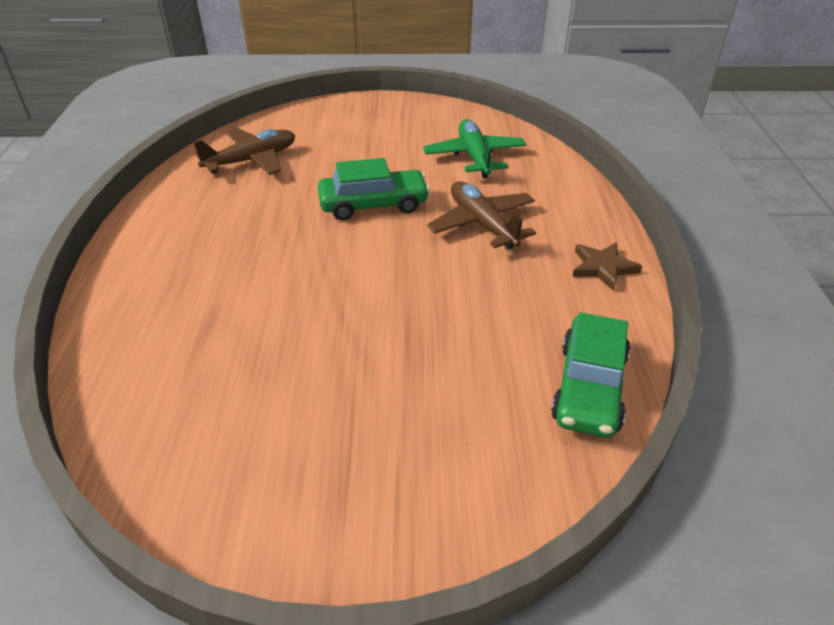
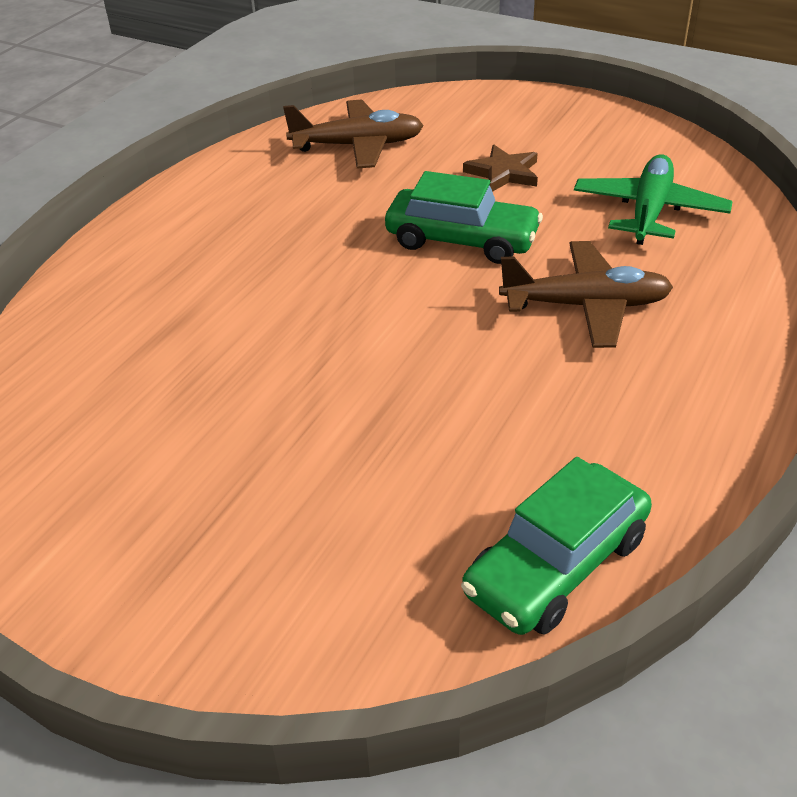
camera: 30 degrees right, 0 degrees up
(482, 224) = (585, 306): brown plane -> brown plane turned 90 degrees clockwise
(603, 268) = (712, 417): brown star -> brown star (503, 173)

